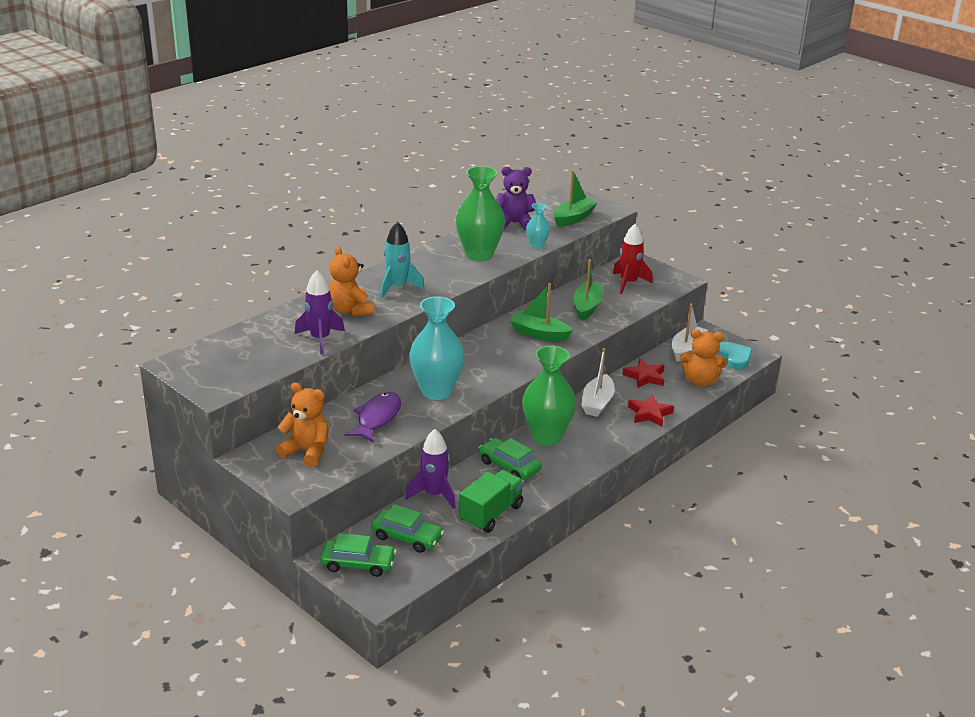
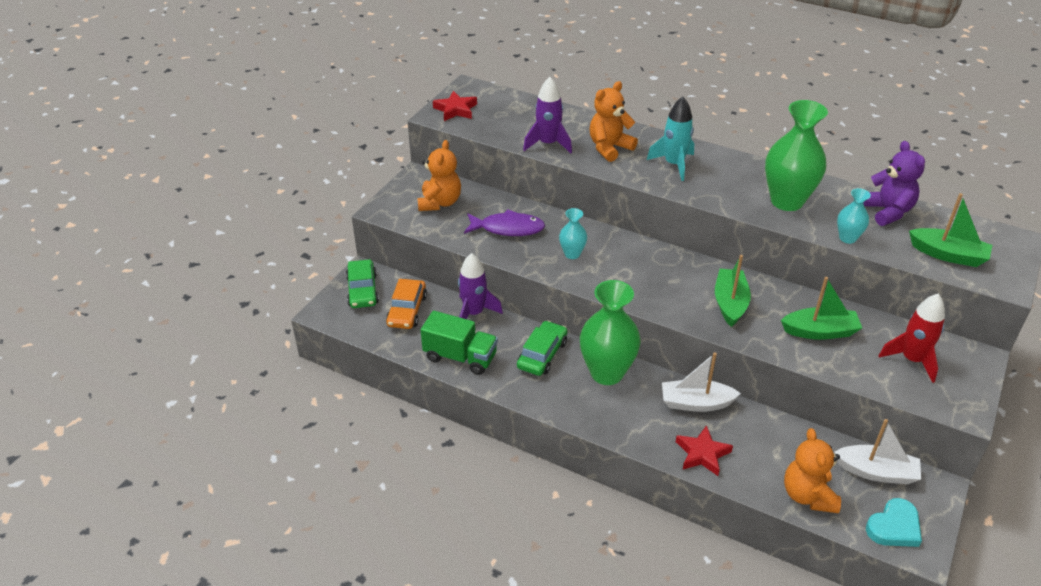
camera: 75 degrees right, 10 degrees up
(407, 537) = (407, 310): green car -> orange car
(436, 391) = (572, 254): turquoise vase -> turquoise vase, size x0.50
(645, 377) = (780, 438): red star -> red star (456, 110)

